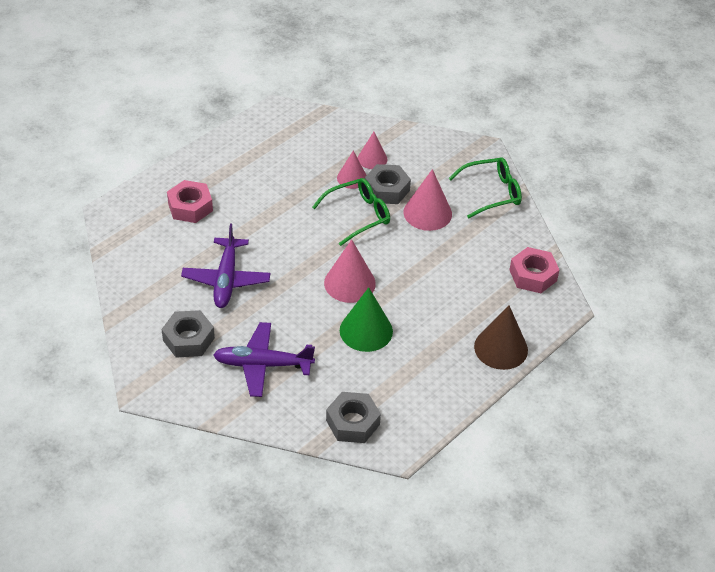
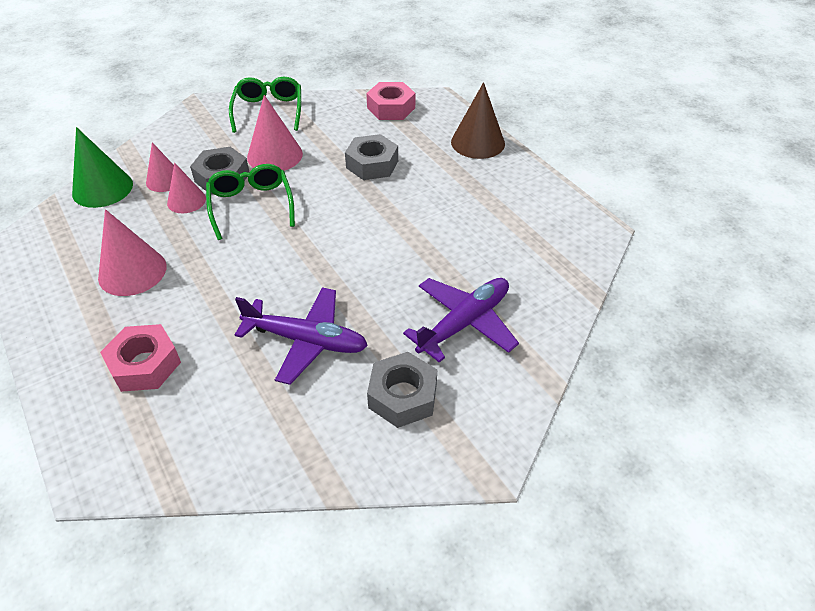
camera: 75 degrees left, 0 degrees up
(262, 365) = (464, 323): purple plane -> purple plane turned 150 degrees counterclockwise
(349, 283) = (355, 228): pink cone -> pink cone (132, 271)
(353, 422) = (562, 258): grey nut -> grey nut (372, 164)
(366, 330) = (432, 227): green cone -> green cone (102, 188)

